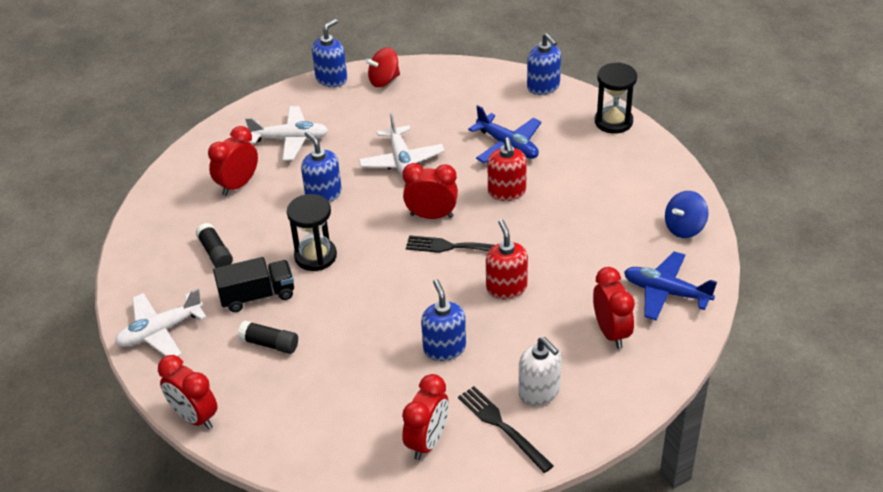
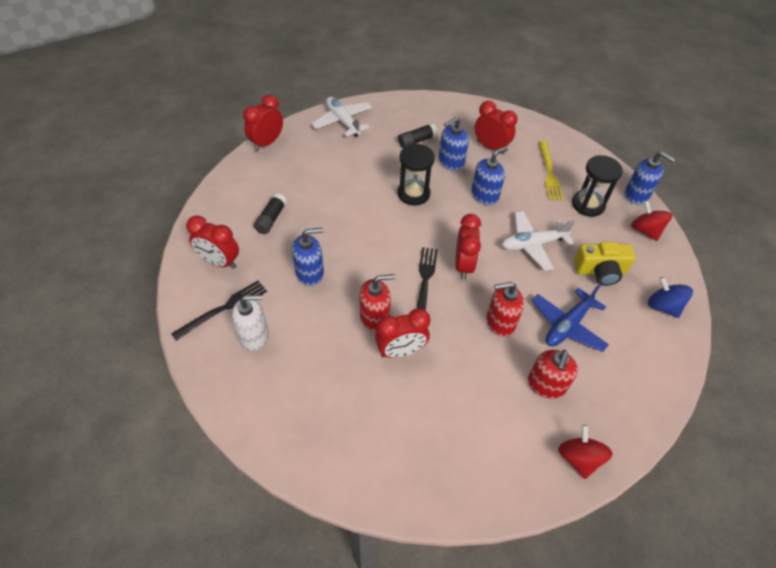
camera: 85 degrees right, 10 degrees up
(257, 296) = (373, 164): black truck -> none
(269, 344) = (326, 173): black glue stick -> black glue stick (271, 219)
(290, 139) = (549, 173): white plane -> yellow fork
(438, 117) = (600, 271): none -> yellow camera
(539, 392) = (254, 336): white soap dispenser -> white soap dispenser turned 150 degrees counterclockwise
(543, 87) = (672, 362): blue soap dispenser -> blue soap dispenser (451, 162)
(577, 166) = (546, 385): none -> red soap dispenser
(611, 332) = (314, 397): red clock -> red clock (401, 351)
(613, 122) = (627, 428): black hourglass -> black hourglass (588, 204)
(646, 153) = (578, 458): none -> red spinning top
(666, 292) = (362, 453): blue plane -> none
(684, 228) = (457, 484): blue spinning top -> blue spinning top (663, 306)

